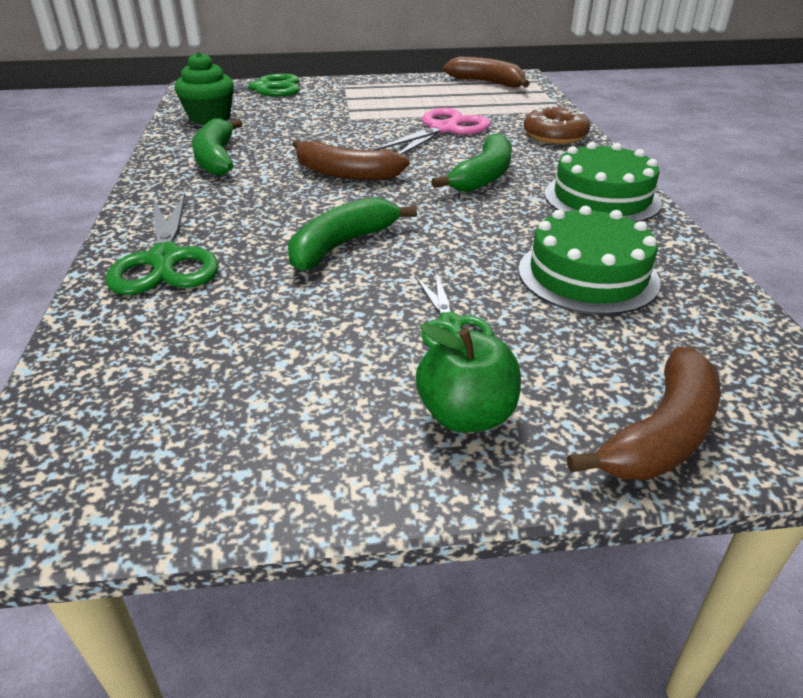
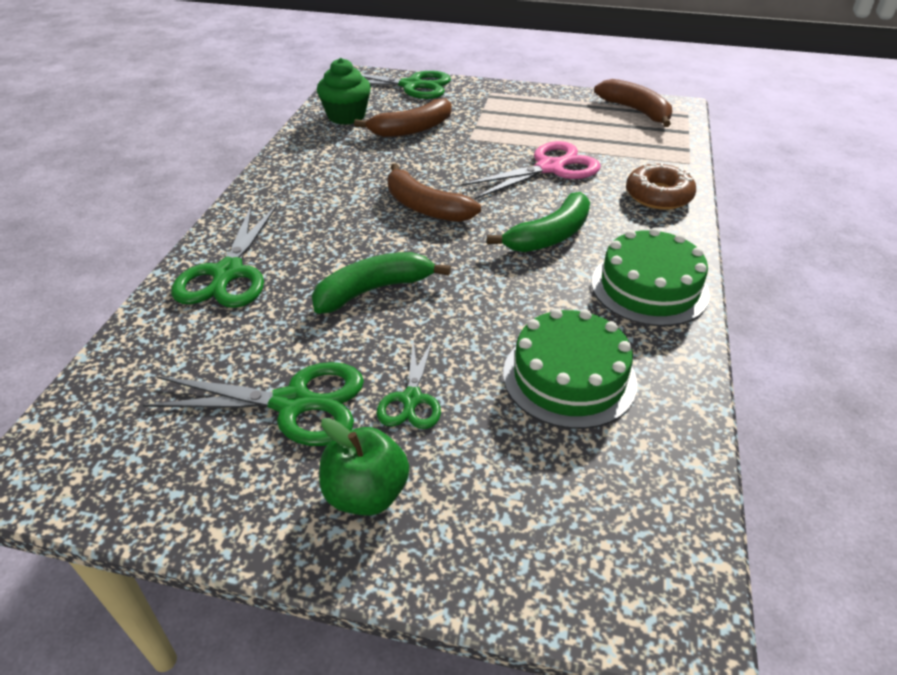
camera: 20 degrees right, 5 degrees up
(217, 158) = (326, 167): green banana -> none
(326, 356) = (294, 403): none -> green scissors
(661, 434) = (513, 563): brown banana -> brown banana (412, 129)

